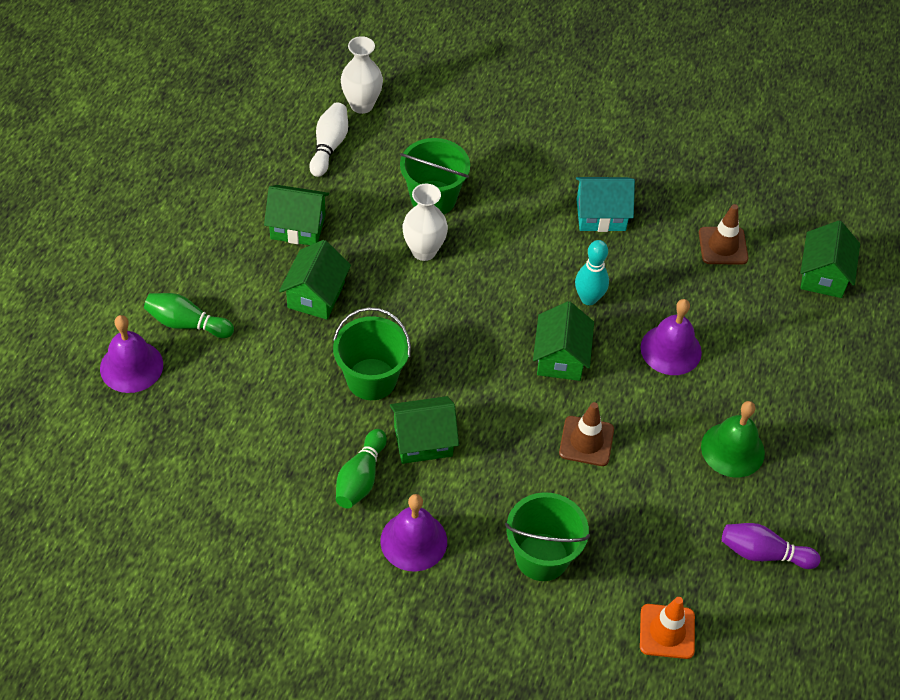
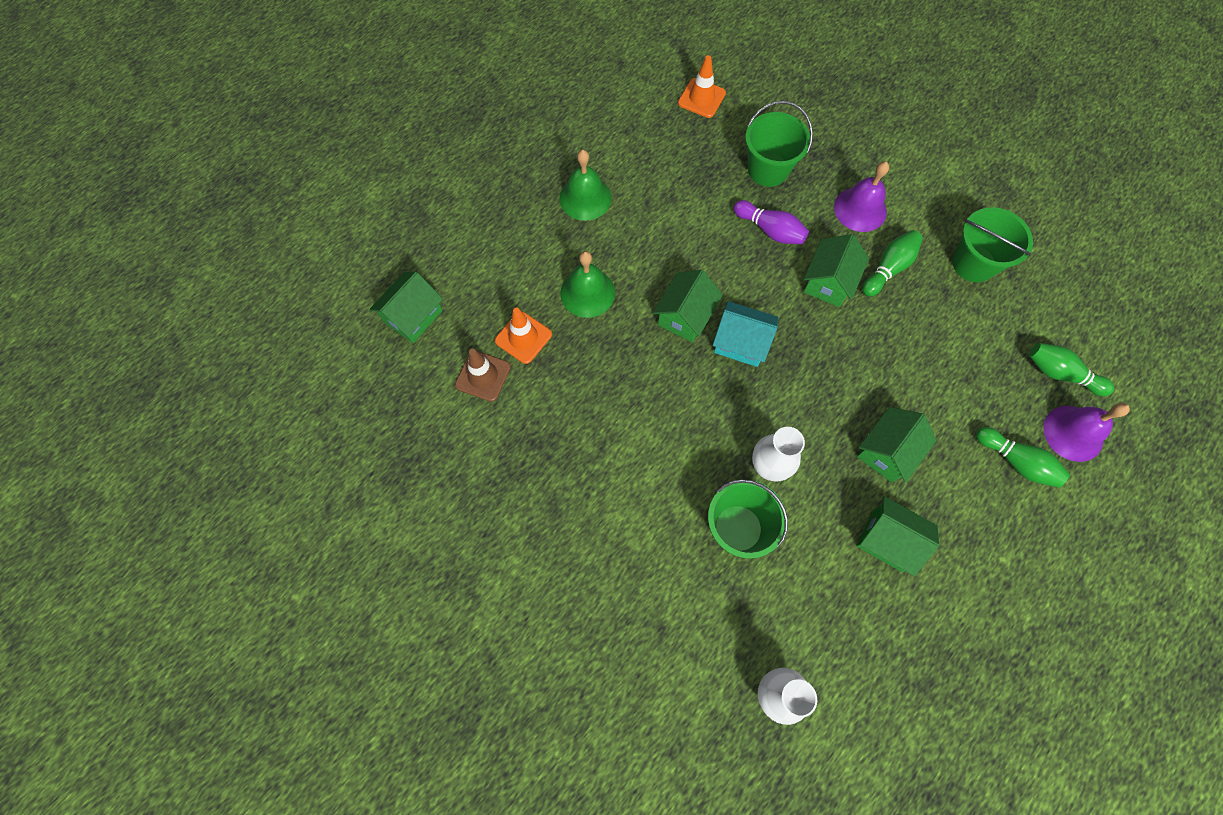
camera: 155 degrees left, 15 degrees up
(149, 421) = (1060, 374): none -> green bowling pin
(329, 146) = (829, 641): white bowling pin -> none
(371, 379) = (857, 350): green bucket -> green bucket (973, 263)
(423, 441) = (828, 282): green house -> green house turned 75 degrees counterclockwise
(586, 441) = (696, 240): brown traffic cone -> none
(588, 298) = (634, 364): turquoise bowling pin -> none
(601, 215) = (579, 449): turquoise house -> turquoise house (741, 342)
(671, 349) = (587, 293): purple bell -> green bell
(707, 289) = (523, 337): none -> orange traffic cone
(763, 553) = (607, 123): purple bowling pin -> purple bowling pin (770, 230)

